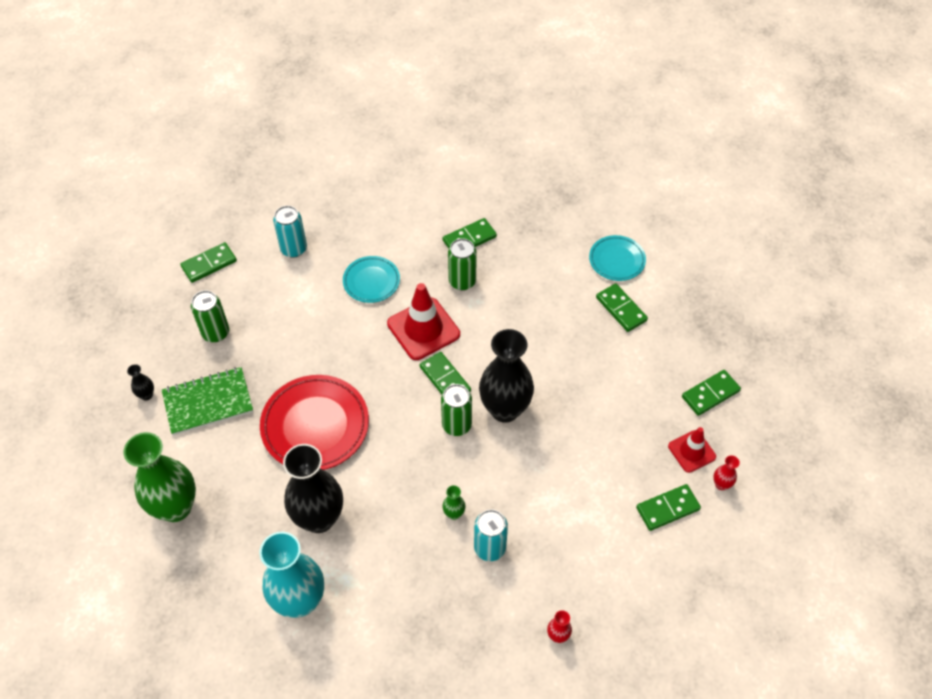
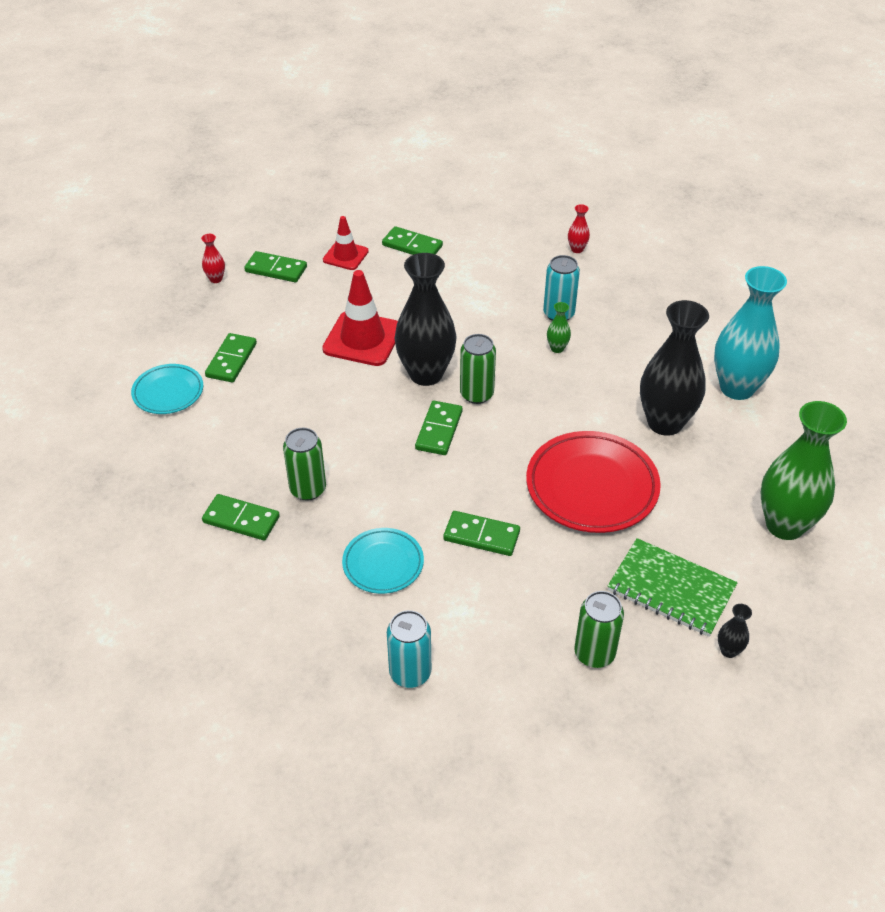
camera: 130 degrees left, 10 degrees down
(209, 264) = (519, 745): green domino -> green domino (481, 535)
(423, 329) = (399, 481): red traffic cone -> red traffic cone (362, 339)
(721, 484) = (359, 230): red vase -> red vase (216, 279)

